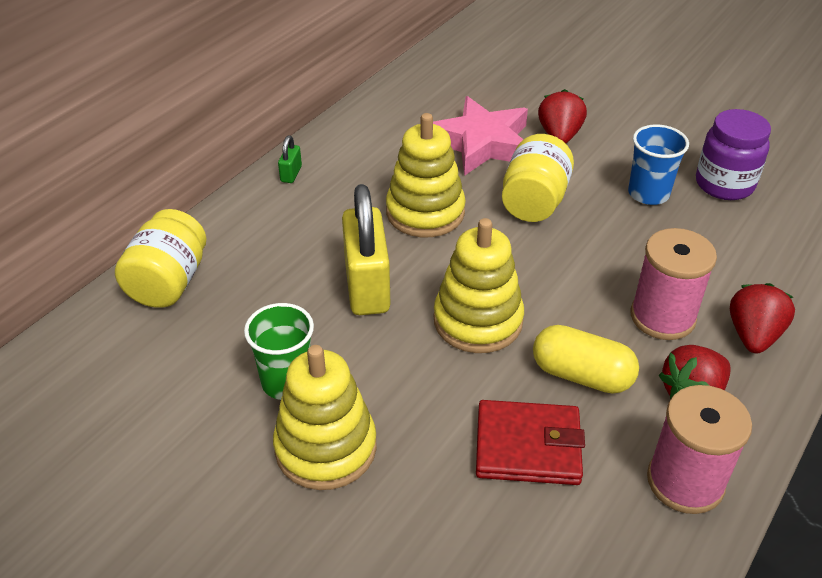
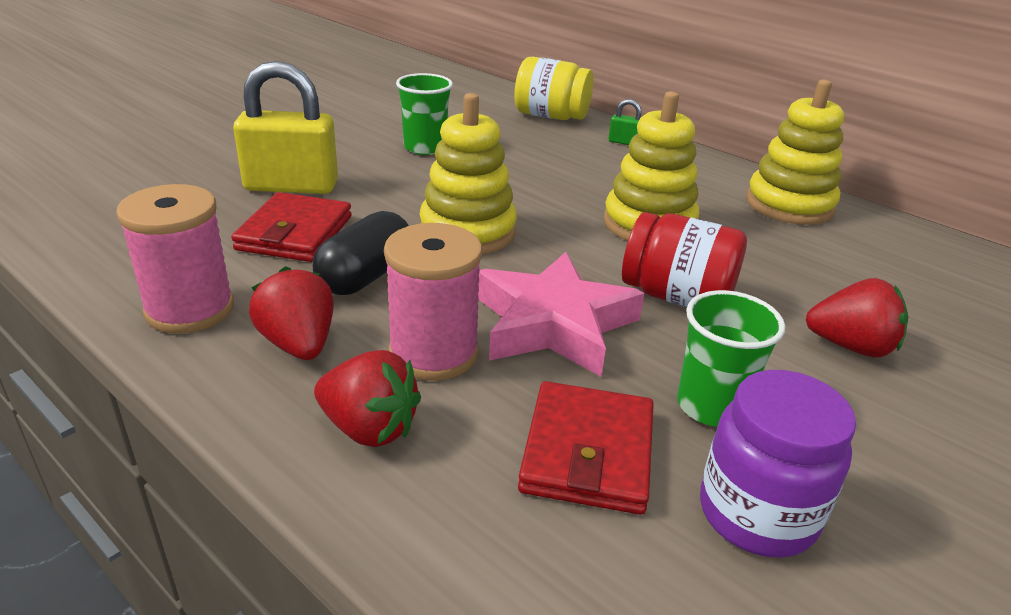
camera: 95 degrees right, 10 degrees down
(291, 174) = (707, 165): green padlock -> green padlock (624, 142)
(326, 448) = (350, 156): yellow stacking toy -> yellow stacking toy (789, 205)
(367, 286) = (531, 185): yellow padlock -> yellow padlock (291, 186)
(482, 143) = (804, 278): pink star -> pink star (553, 324)
(534, 202) = (677, 297): yellow jar -> red jar
(581, 375) = (366, 276): yellow capsule -> black capsule
(648, 193) = (711, 406): blue cup -> green cup
(716, 241) = (588, 452): none -> red wallet

